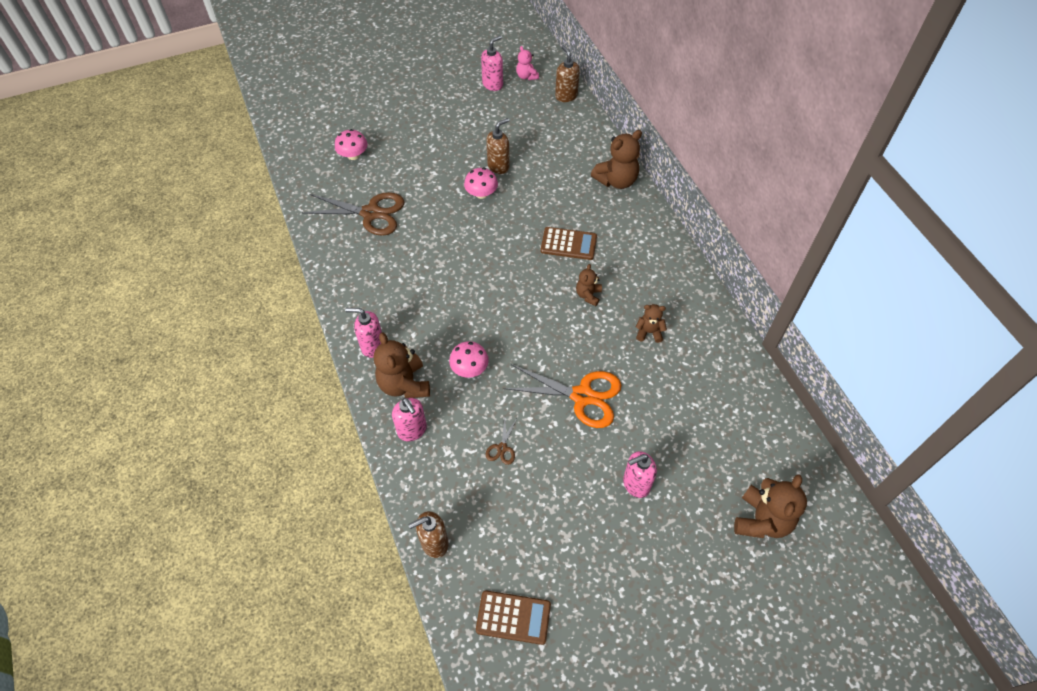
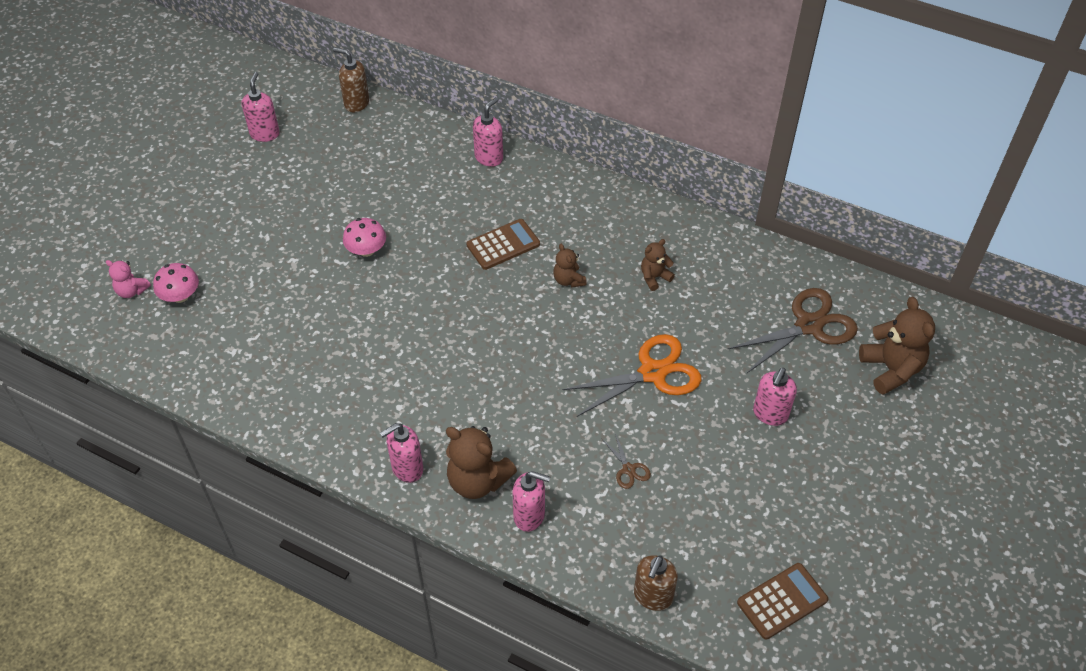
camera: 40 degrees left, 5 degrees down
(371, 213) = (265, 342): brown scissors -> brown scissors (809, 325)
(469, 368) = (526, 421): pink mushroom -> none
(498, 166) = (356, 212): brown soap dispenser -> none
(526, 76) = (294, 106): pink teddy bear -> pink teddy bear (132, 291)
(616, 180) = (489, 157): brown teddy bear -> pink soap dispenser

